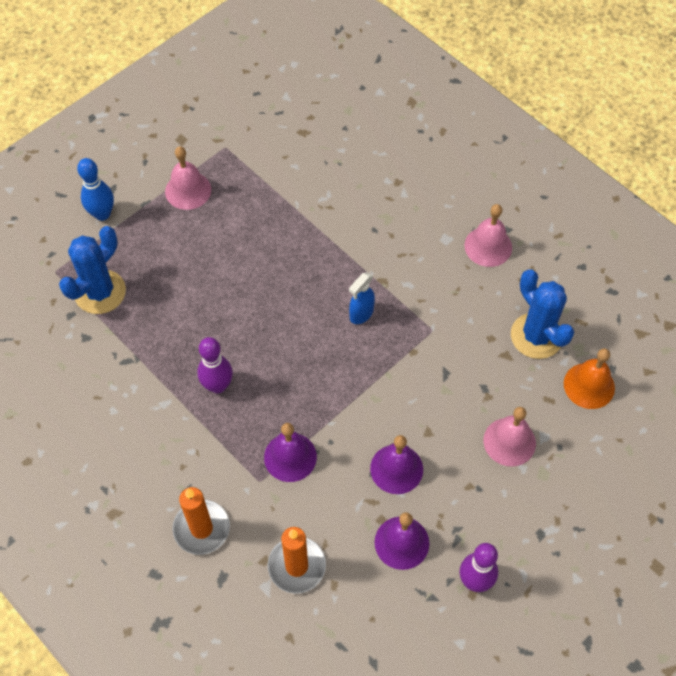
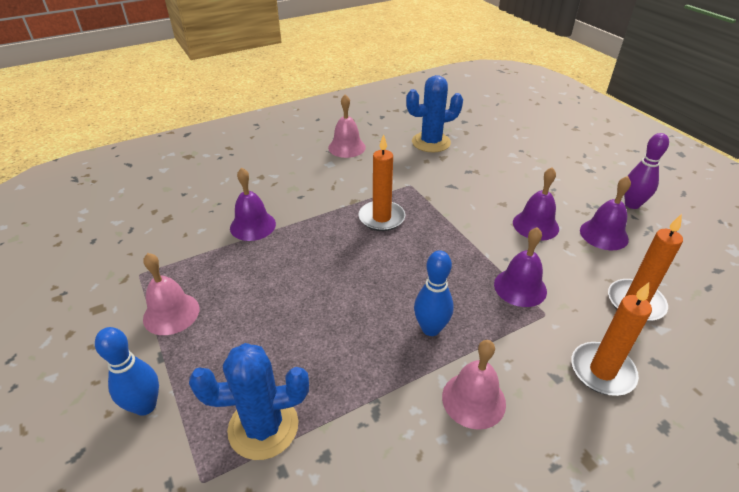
camera: 75 degrees left, 20 degrees down
(100, 292) = (263, 427): blue cactus -> blue cactus turned 60 degrees counterclockwise
(217, 386) = (431, 328): purple bowling pin -> blue bowling pin
(313, 205) = (253, 225): none -> purple bell
(361, 314) = (381, 218): blue spray bottle -> orange candle
(509, 441) = (515, 168): pink bell -> pink bell (473, 399)
(589, 385) = (475, 131): orange bell -> none

